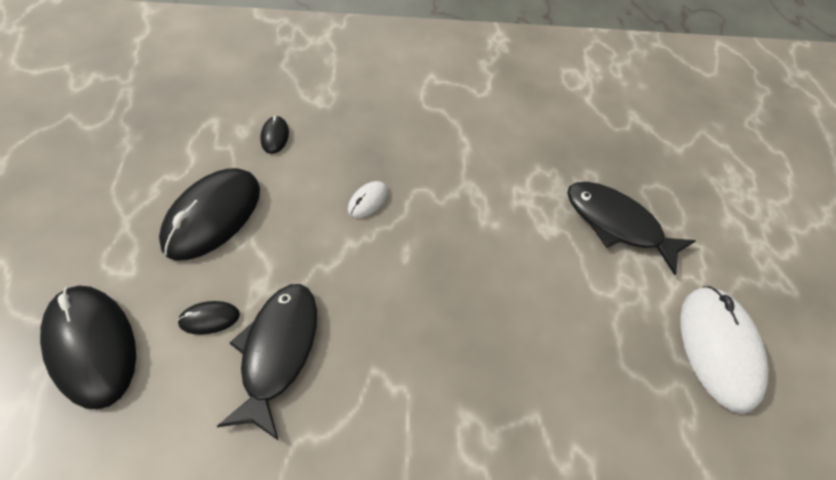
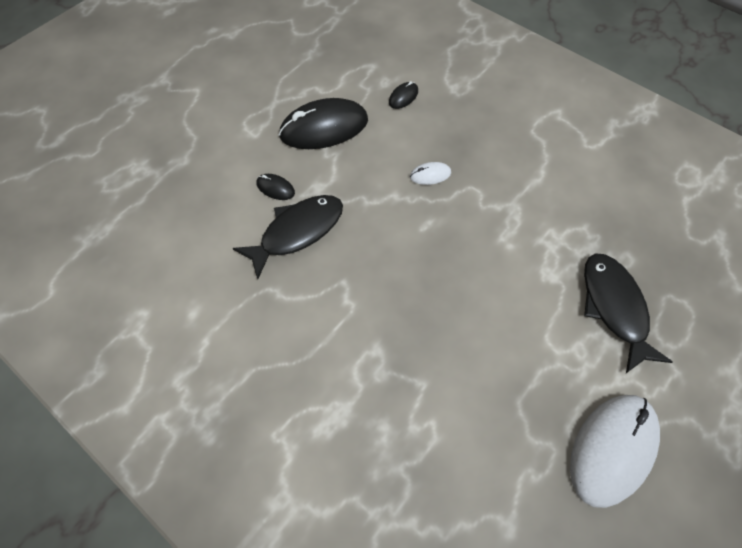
camera: 45 degrees right, 5 degrees up
(91, 346) = (206, 164): black mouse -> none

